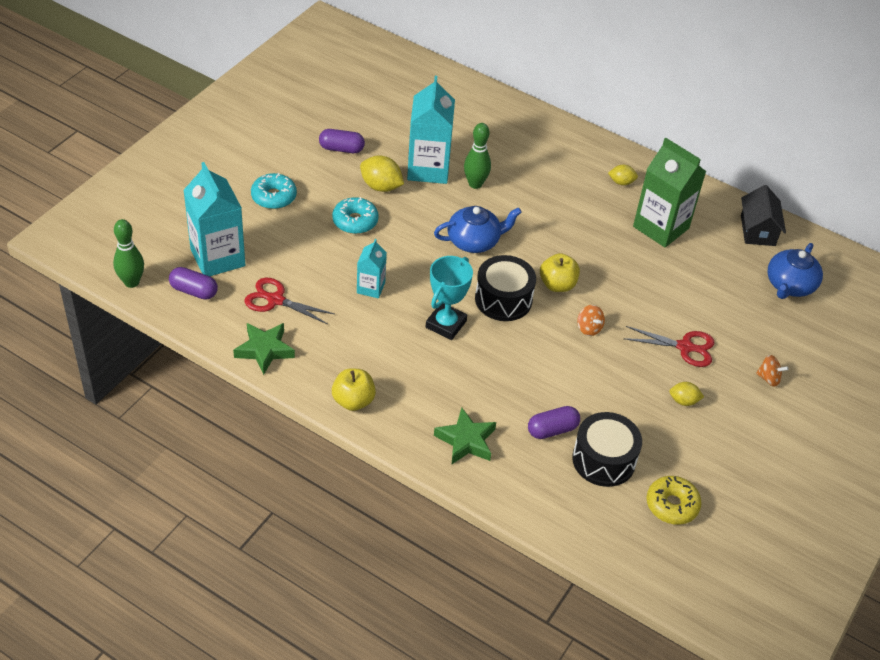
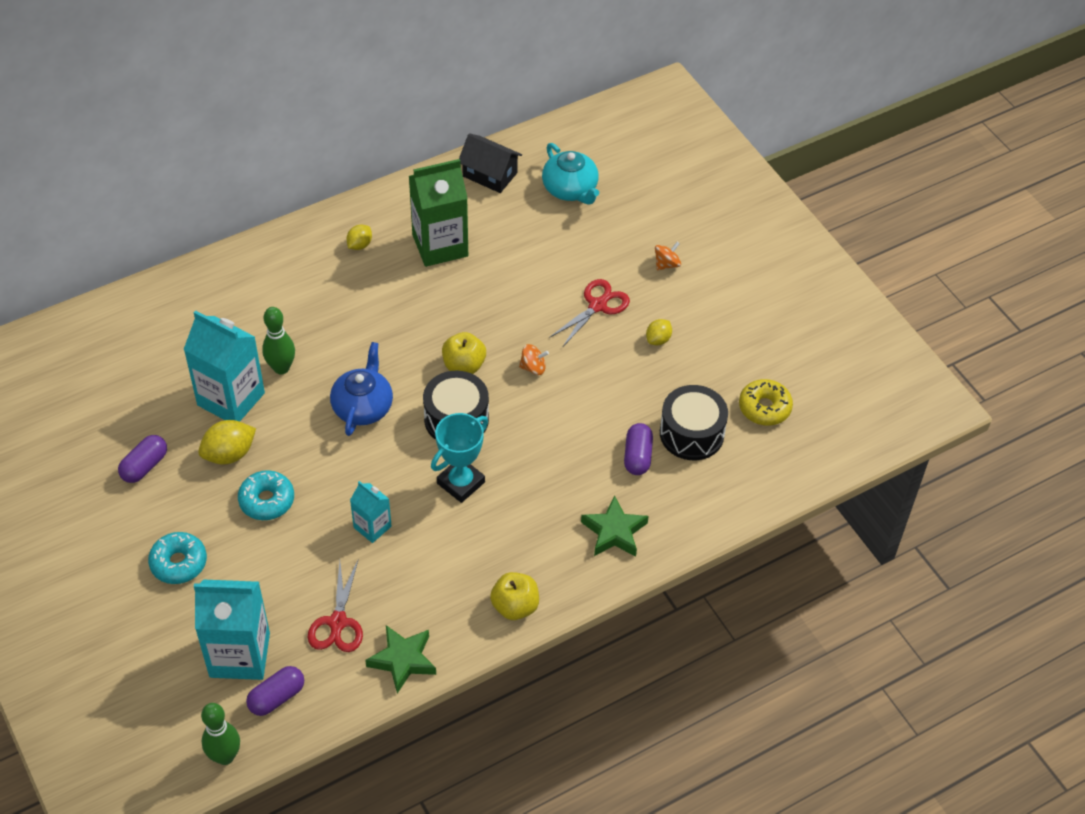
camera: 60 degrees left, 5 degrees up
(276, 300) = (338, 622): red scissors -> red scissors turned 45 degrees counterclockwise
(446, 324) = (461, 483): turquoise trophy -> turquoise trophy turned 75 degrees clockwise
(789, 285) = (570, 189): blue teapot -> turquoise teapot

